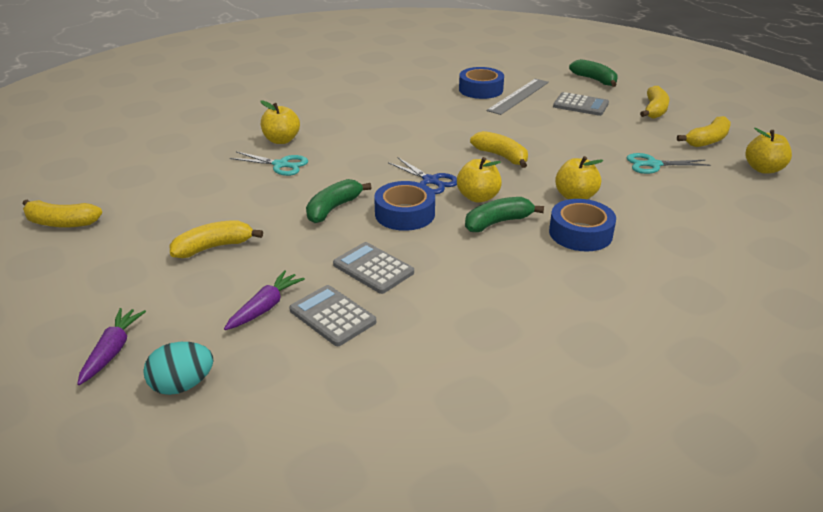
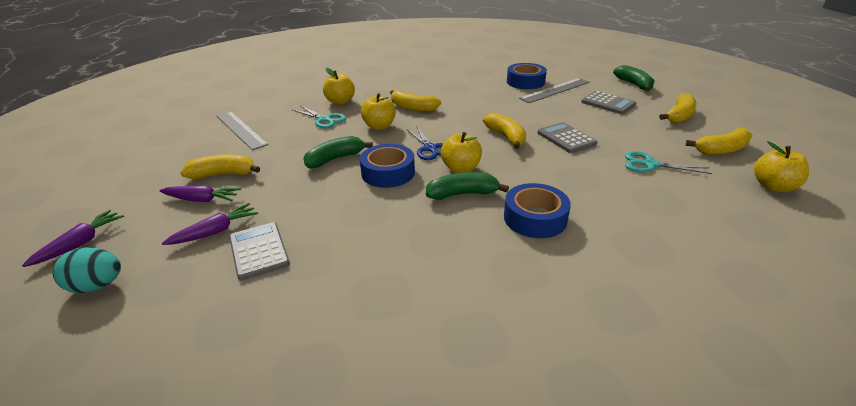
camera: 20 degrees right, 0 degrees up
(61, 223) = (144, 139): yellow banana -> yellow banana (413, 108)
(183, 192) = (240, 129): none -> grey ruler
(216, 278) = (202, 200): none -> purple carrot
(373, 268) = (325, 215): grey calculator -> grey calculator (566, 138)
(575, 196) = (552, 182): yellow apple -> yellow apple (379, 126)

